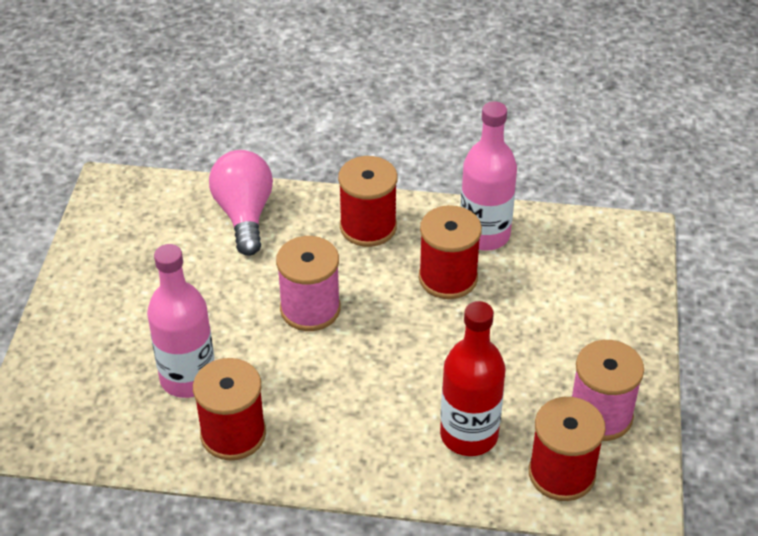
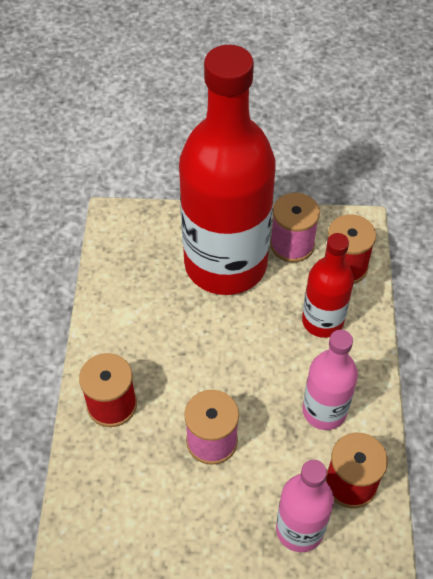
camera: 95 degrees left, 10 degrees up
(244, 215) = (98, 512): pink light bulb -> none
(448, 278) = (169, 341): red spool -> none
(484, 235) = (119, 317): pink bottle -> pink bottle (324, 411)
(565, 339) = (225, 264): none -> red bottle

